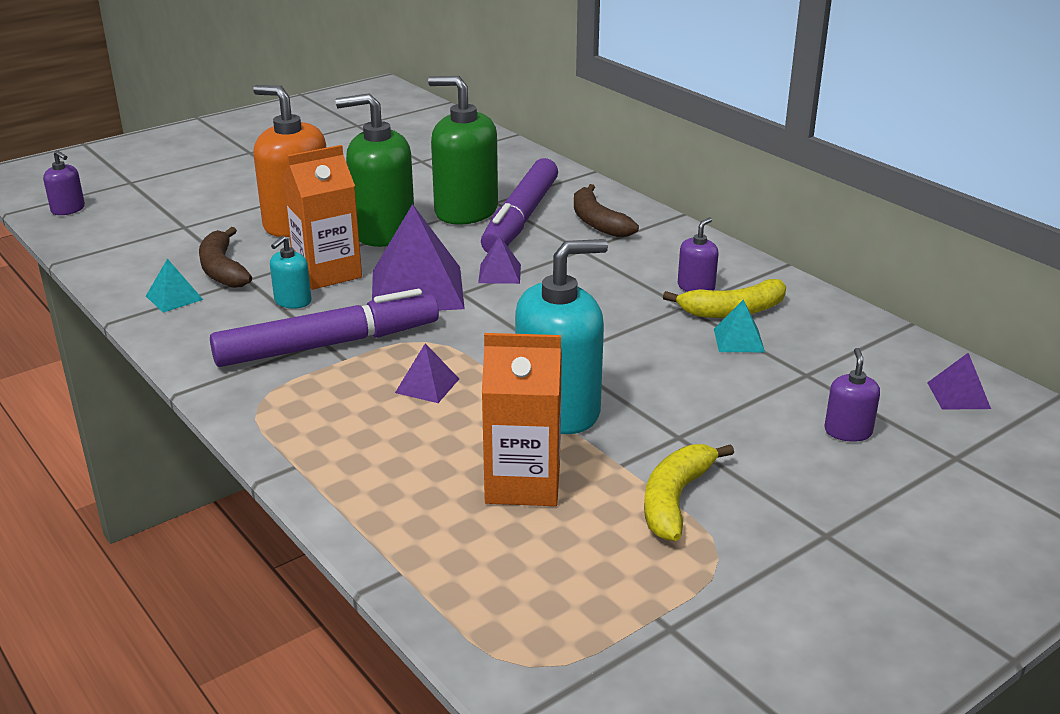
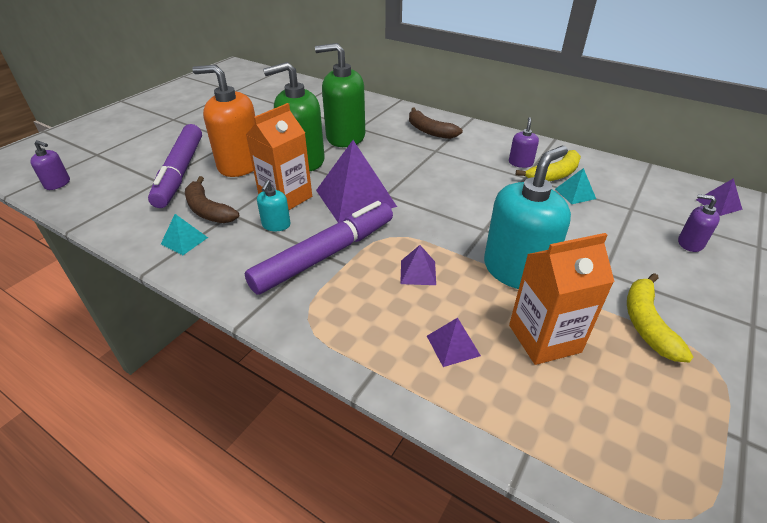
camera: 20 degrees left, 10 degrees up
(499, 273) = (399, 176): purple pyramid -> purple pyramid (453, 345)
(520, 218) = (382, 136): purple marker -> purple marker (180, 172)
(848, 431) = (690, 243): purple soap dispenser -> purple soap dispenser turned 45 degrees counterclockwise

